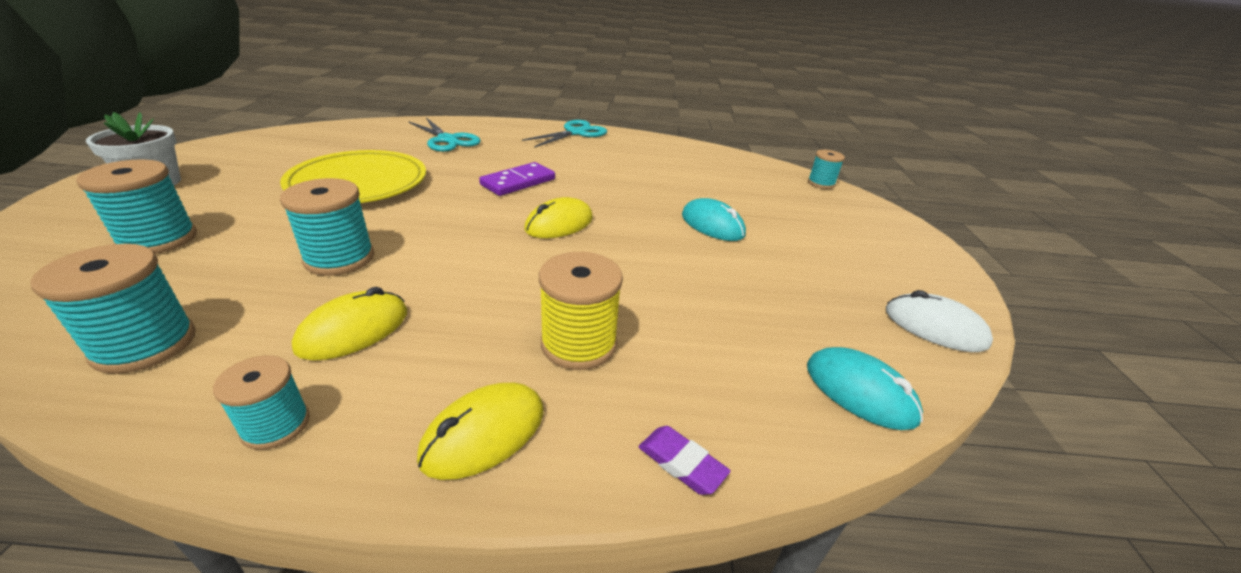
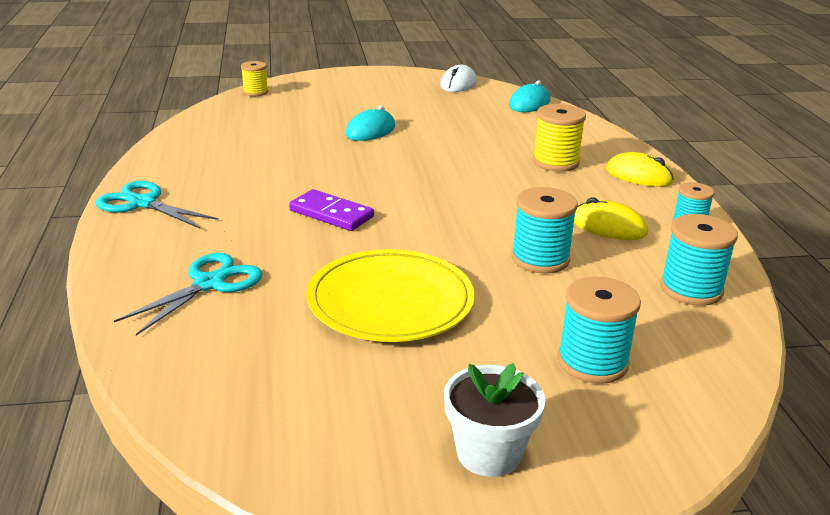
camera: 100 degrees left, 5 degrees down
(559, 224) = (411, 184): yellow mouse -> none
(681, 463) = (610, 136): purple eraser -> none
(821, 183) = (255, 92): turquoise spool -> yellow spool

